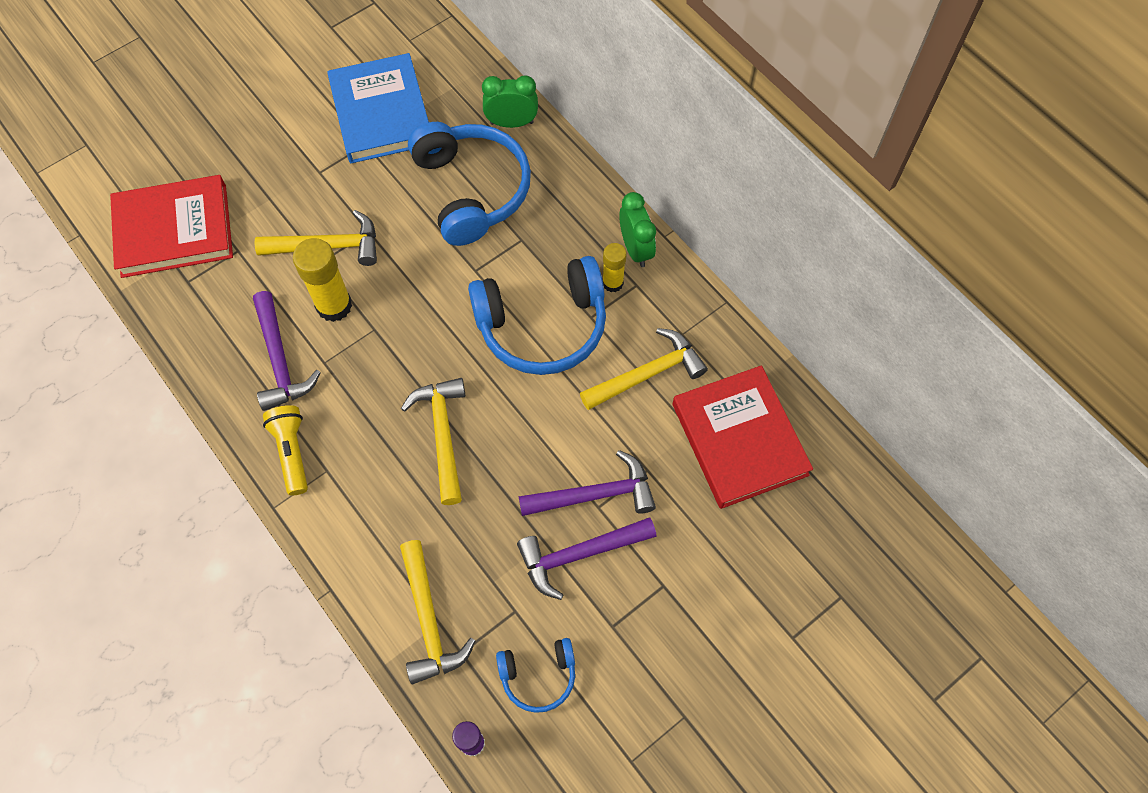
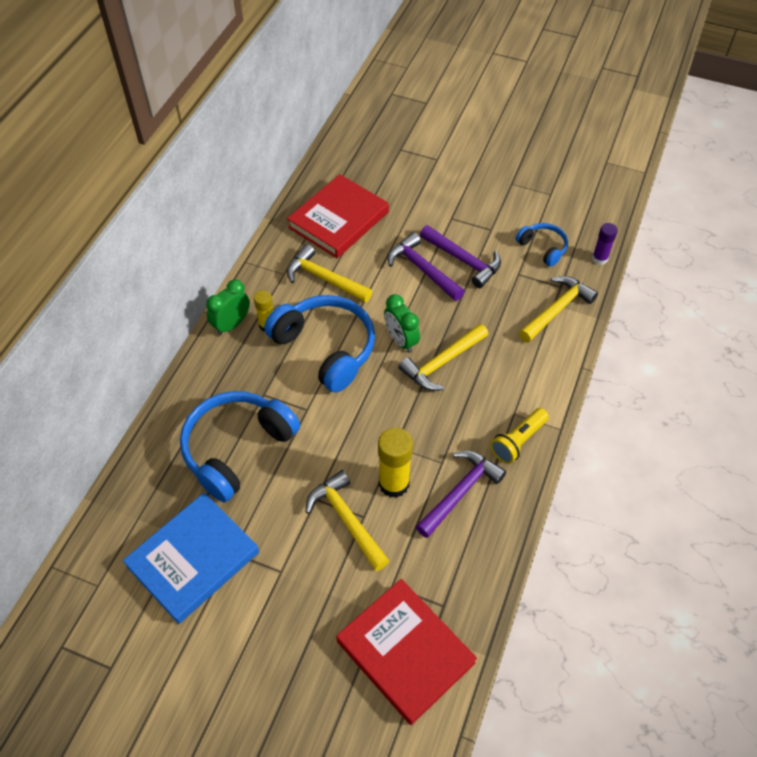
camera: 120 degrees left, 10 degrees down
(511, 123) = (155, 455): green clock -> green clock (401, 341)

